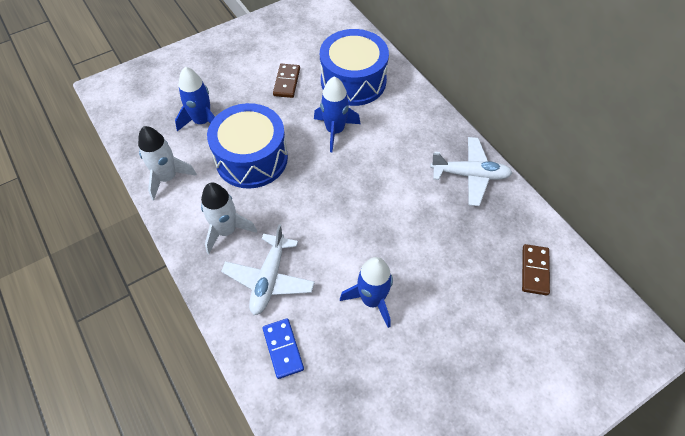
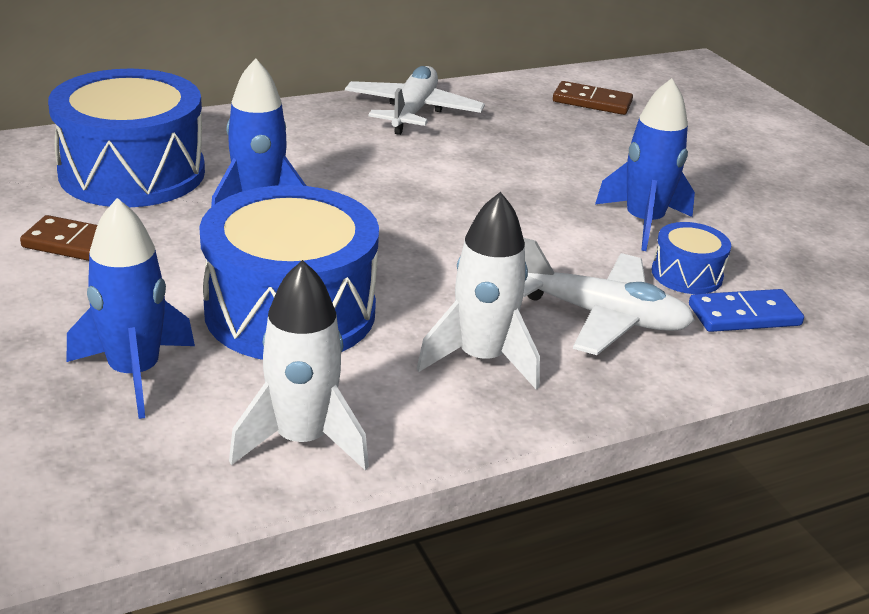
camera: 85 degrees left, 25 degrees down
(319, 321) = (686, 274): none -> blue drum

